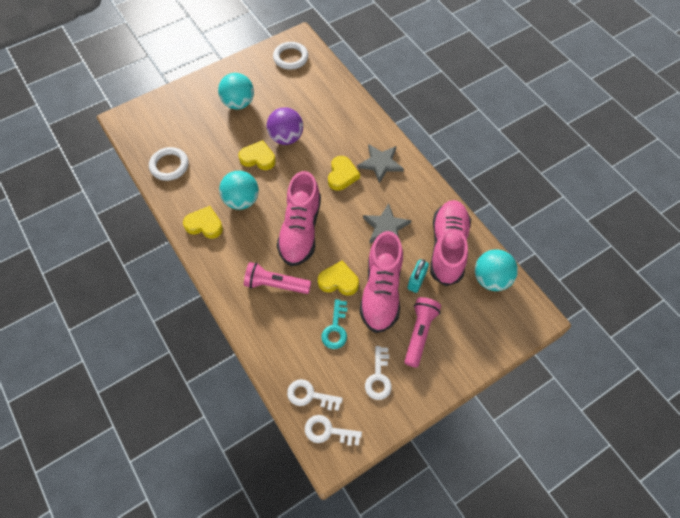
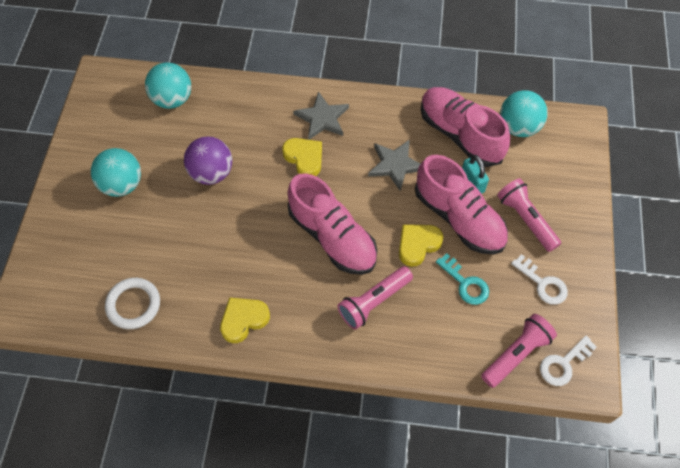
camera: 50 degrees left, 0 degrees up
(241, 200) = (247, 265): turquoise ball -> turquoise ball (172, 99)
(258, 158) = (211, 215): yellow heart -> none
(290, 58) = (116, 99): white ring -> none
(310, 395) = (516, 354): white key -> pink flashlight

